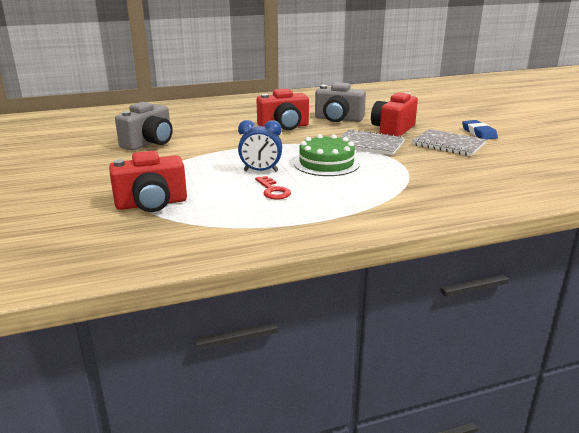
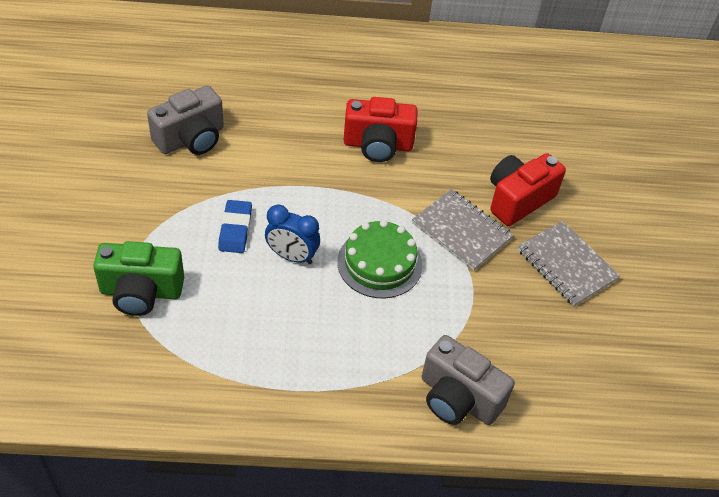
camera: 15 degrees right, 25 degrees up
(151, 204) = (141, 292): red camera -> green camera
(273, 191) = (284, 308): red key -> none
(338, 119) = (462, 144): grey camera -> grey camera (458, 398)
(478, 133) = (631, 246): blue eraser -> blue eraser (235, 229)

